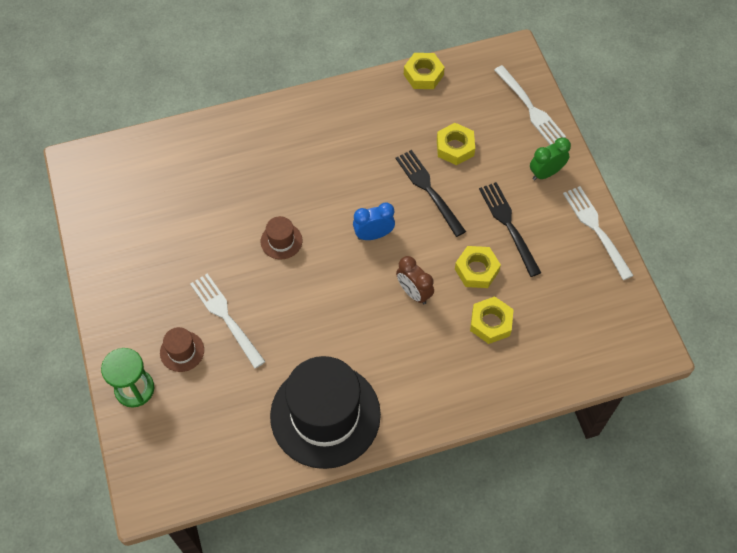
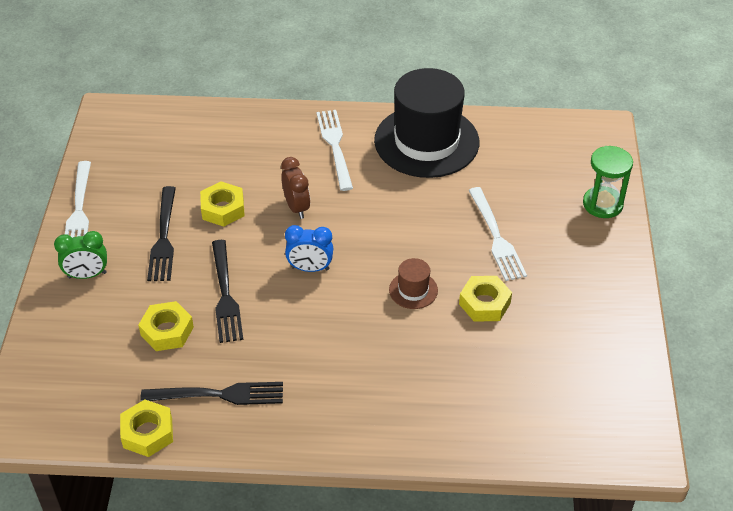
camera: 160 degrees left, 15 degrees down
(182, 351) = (549, 221): brown hat -> none
(390, 113) = (218, 395): none -> black fork
(490, 323) = (238, 165): yellow nut -> yellow nut (484, 303)
(530, 107) = (48, 350): white fork -> white fork (335, 146)

